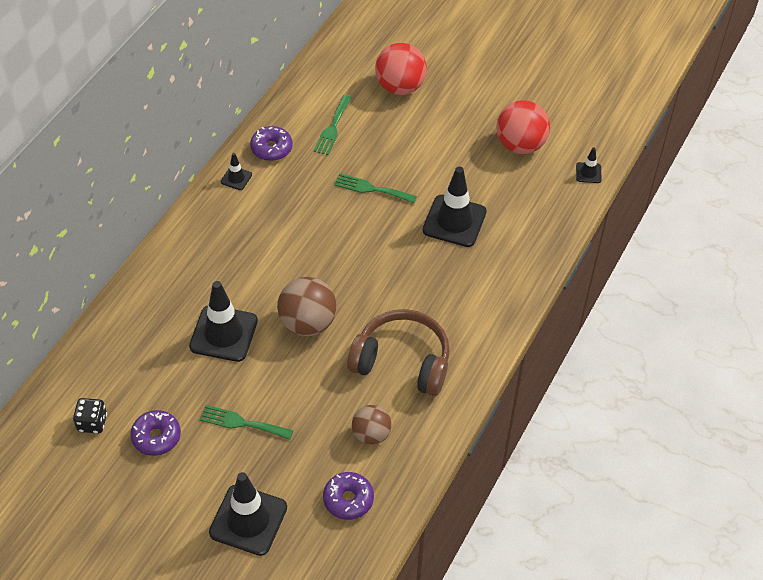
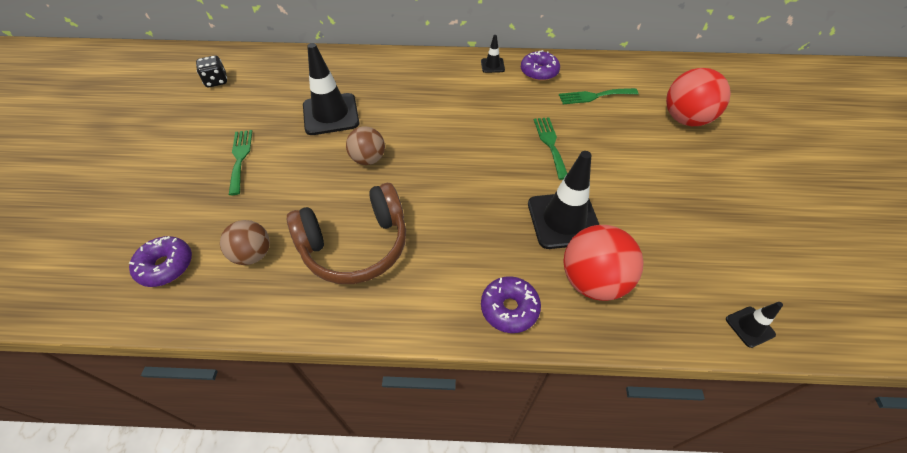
camera: 65 degrees right, 0 degrees up
(156, 437) = (211, 116): purple donut -> purple donut (509, 308)
(248, 520) = (132, 200): black traffic cone -> none
(307, 323) = (368, 159): brown ball -> brown ball, size x0.64
(402, 362) = (356, 245): brown headphones -> brown headphones turned 75 degrees clockwise
(520, 145) = (717, 239): red ball -> red ball (592, 281)

